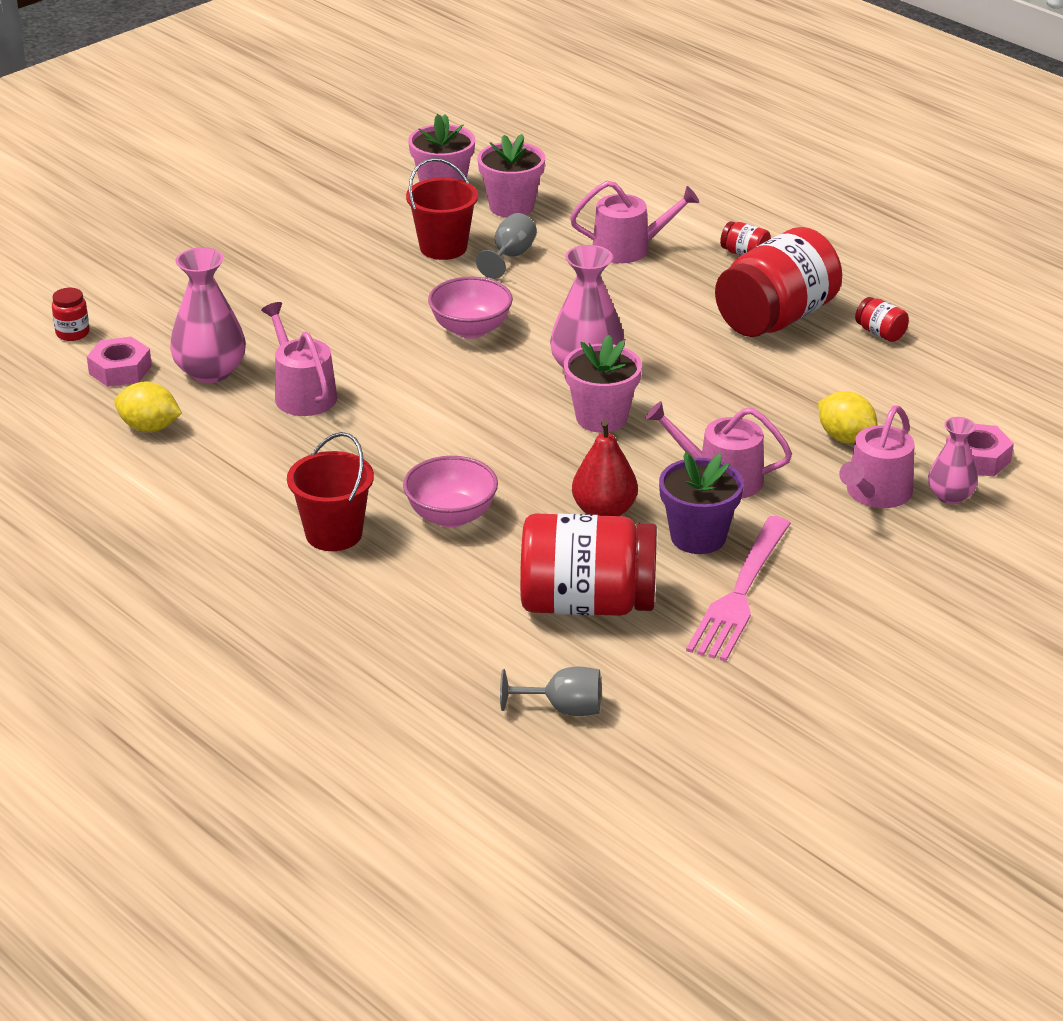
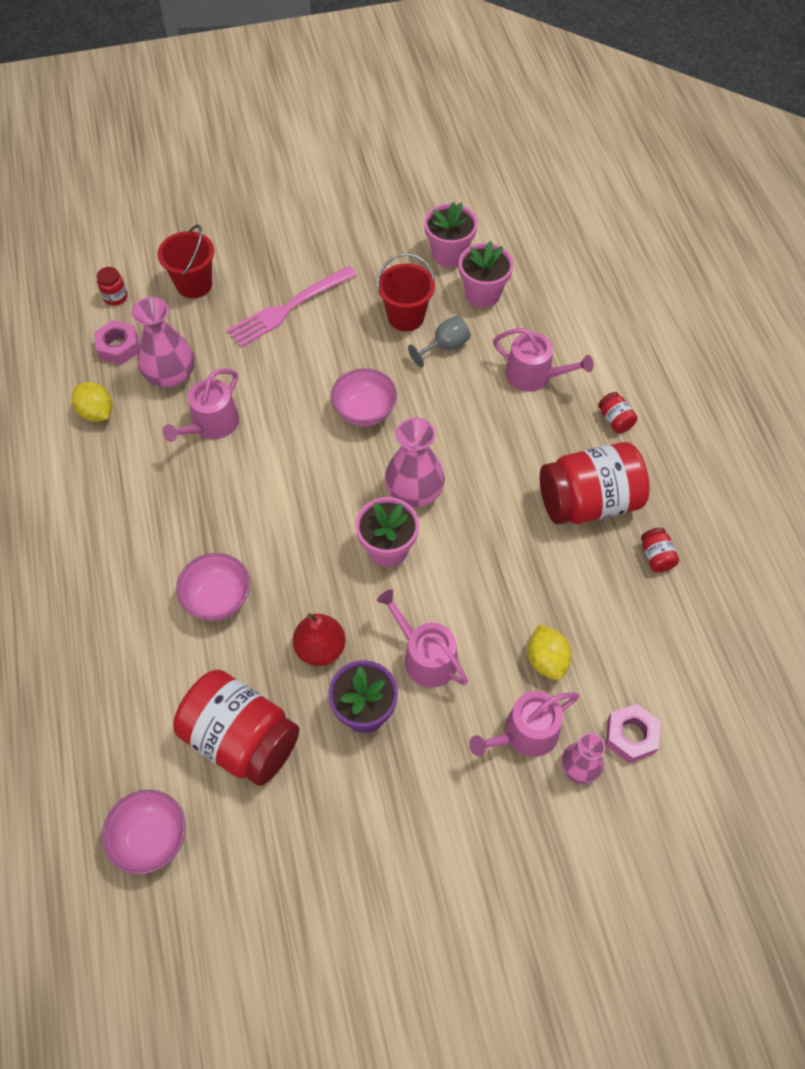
camera: 30 degrees right, 25 degrees up
(302, 393) = (211, 425): pink watering can -> pink watering can turned 150 degrees counterclockwise
(333, 534) = (133, 577): red bucket -> red bucket (194, 284)
(564, 709) = (151, 838): grey goblet -> pink bowl
(740, 594) = (350, 789): pink fork -> pink fork (288, 308)

